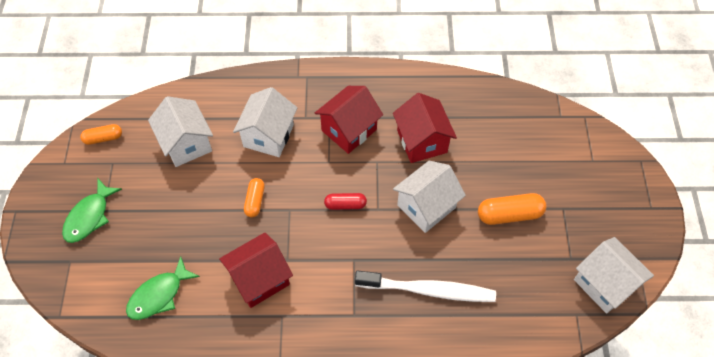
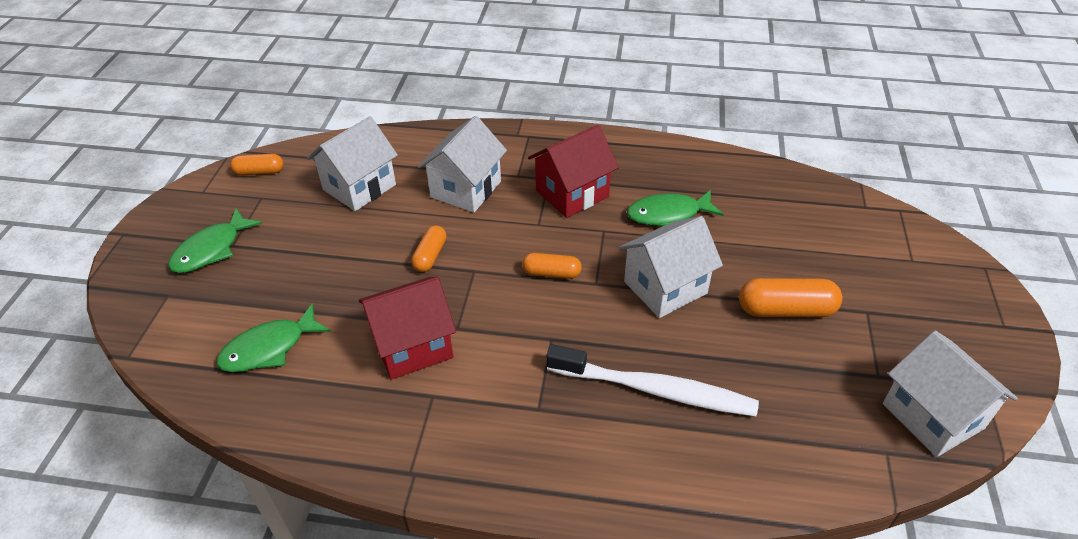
camera: 10 degrees right, 15 degrees down
(186, 143) = (359, 187): white house -> white house turned 60 degrees clockwise
(345, 204) = (551, 273): red capsule -> orange capsule
(422, 141) = (668, 215): red house -> green fish

